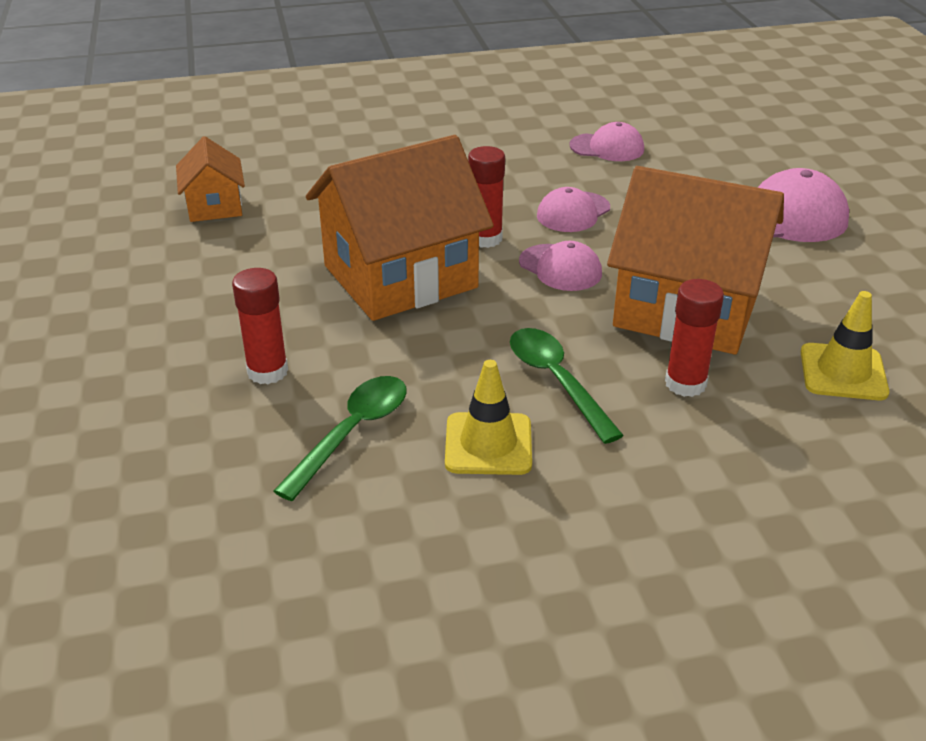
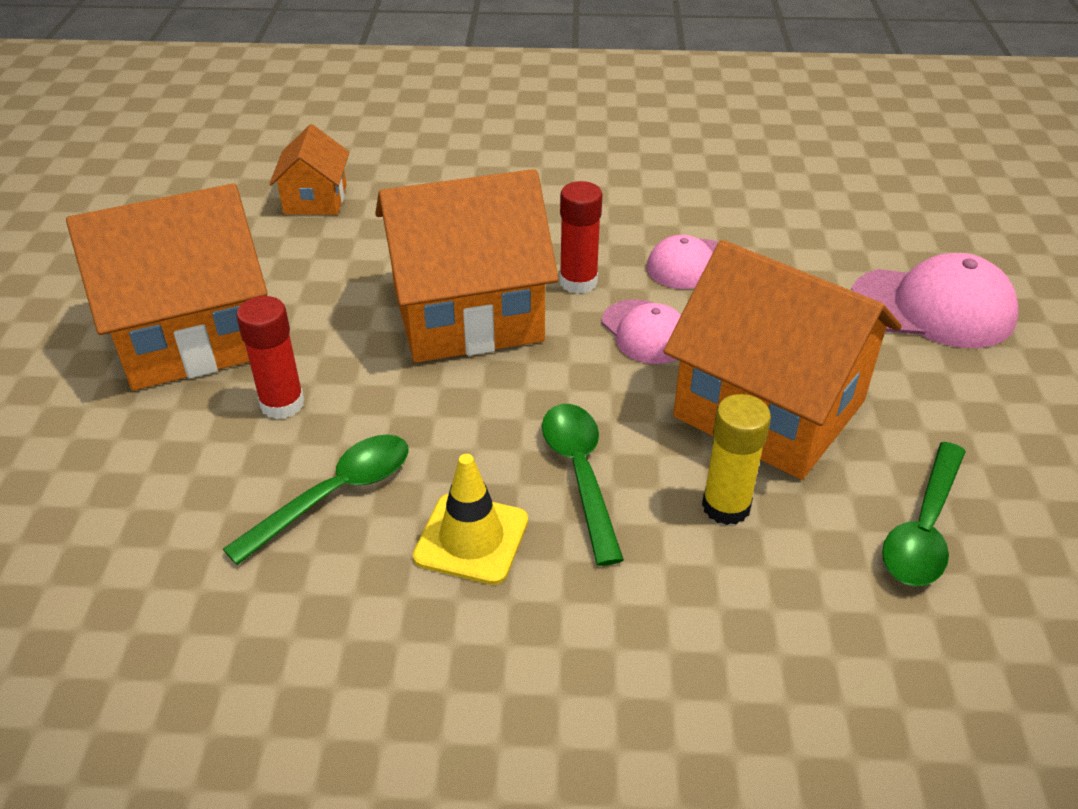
camera: 15 degrees right, 5 degrees up
(153, 331) = (192, 335): none -> orange house
(607, 148) = (764, 188): pink cap -> none
(685, 383) = (726, 506): red glue stick -> yellow glue stick
(843, 372) = (923, 528): yellow traffic cone -> green spoon

